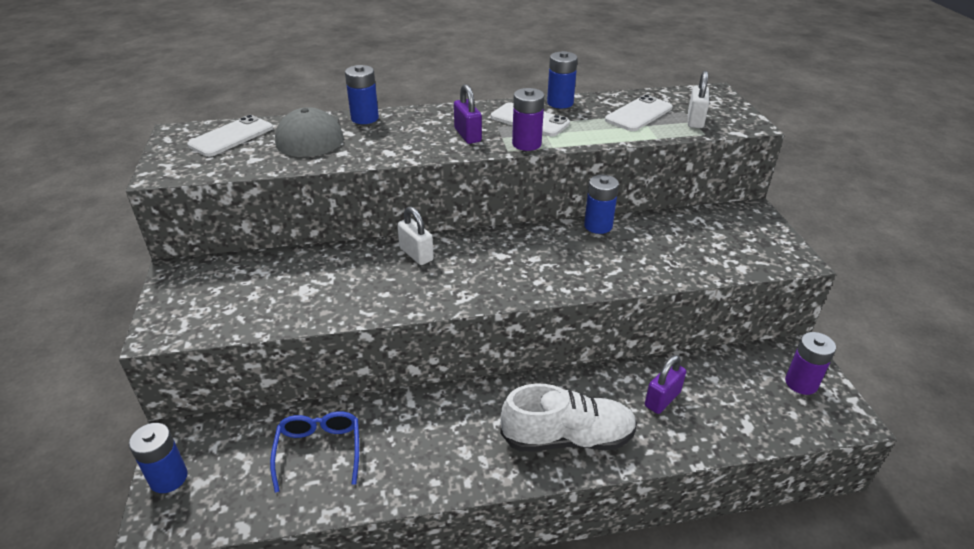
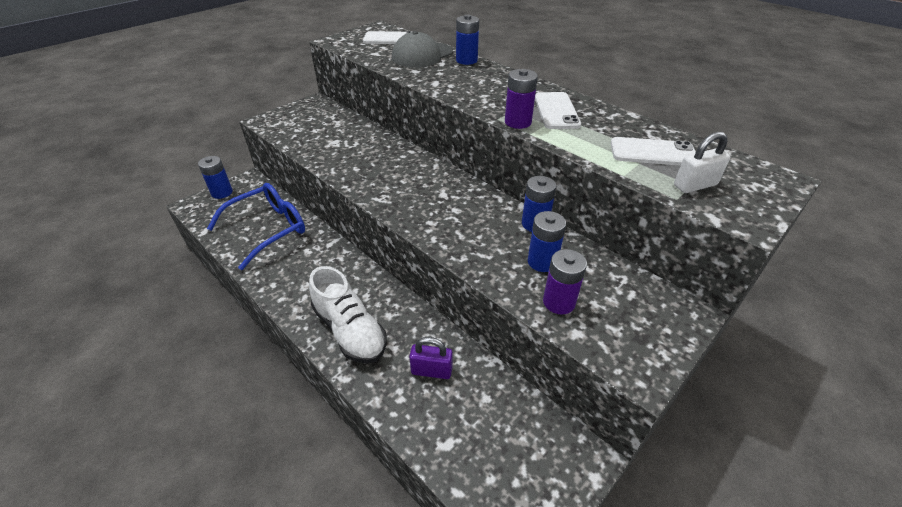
camera: 55 degrees right, 5 degrees up
(319, 451) = (268, 229): blue glasses -> blue glasses, size x1.58
(416, 254) = (407, 162): white padlock -> none
(467, 135) = (496, 98): purple padlock -> none
(560, 103) = (607, 113): blue battery -> blue battery (542, 262)
(801, 383) = (540, 473): purple battery -> purple battery (559, 302)

